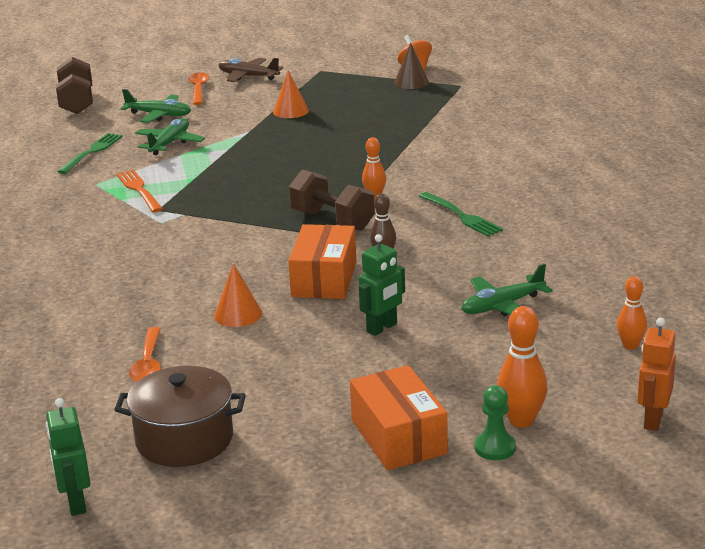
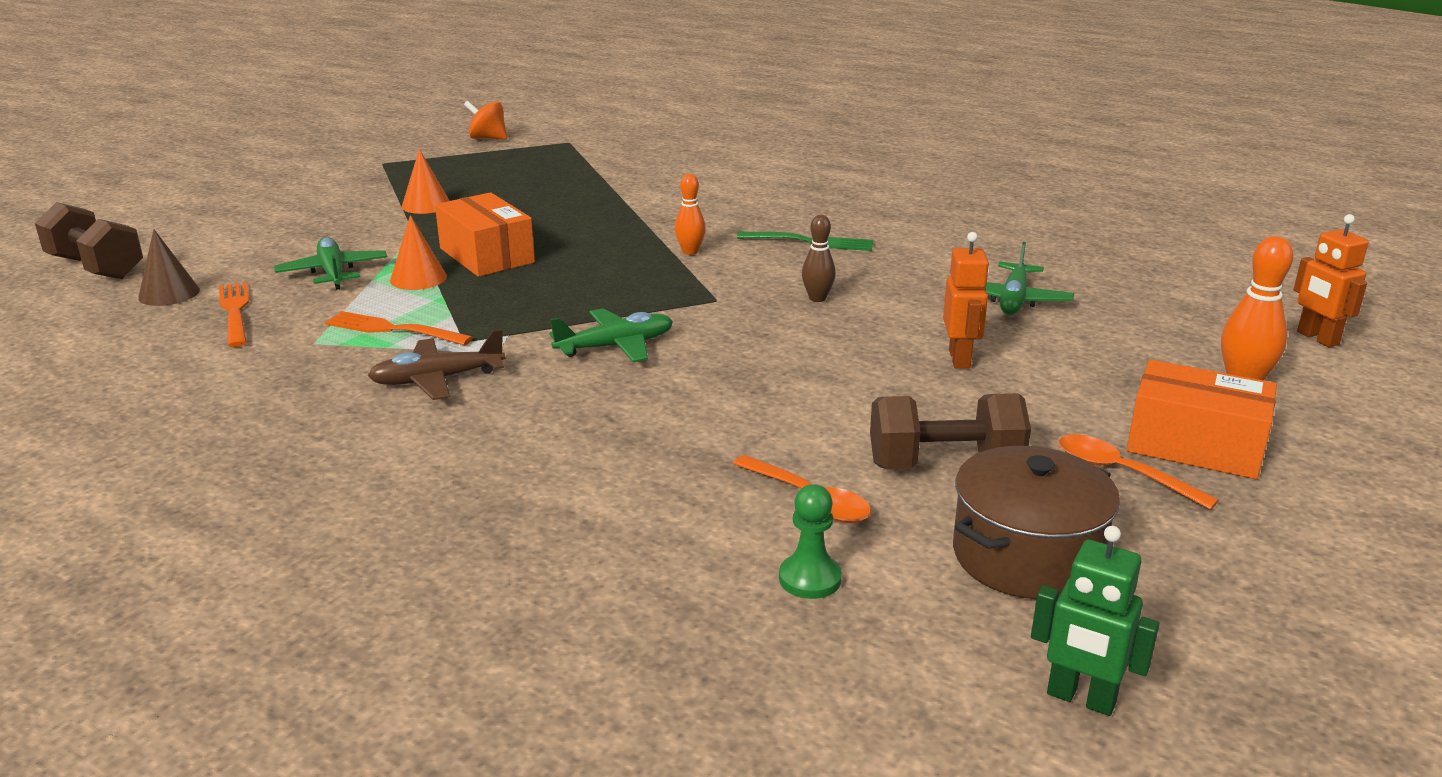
camera: 45 degrees left, 0 degrees up
(92, 152) = (235, 312): green fork -> orange fork
(159, 115) = (255, 250): green plane -> green plane (616, 346)
(198, 89) = (258, 213): orange spoon -> orange spoon (1122, 473)
(238, 314) = (794, 406): orange cone -> orange cone (418, 278)
(248, 76) = (300, 187): brown plane -> brown plane (437, 380)
(324, 279) = (806, 339): orange box -> orange box (486, 255)
(332, 220) = (695, 285): brown dumbbell -> brown dumbbell (944, 465)
(382, 328) = (960, 359): green robot -> orange robot
(411, 82) = (510, 151): brown cone -> brown cone (169, 293)
(495, 448) = (1279, 414): green pawn -> green pawn (810, 579)
(630, 345) = (1172, 291): orange bowling pin -> none

